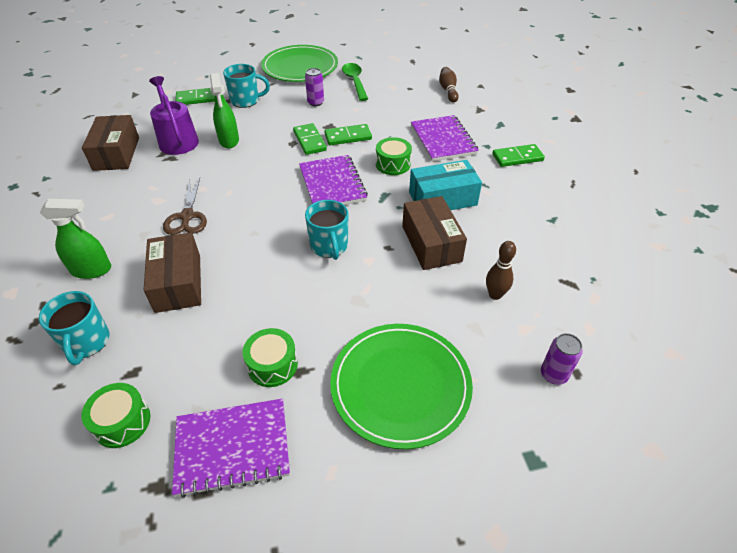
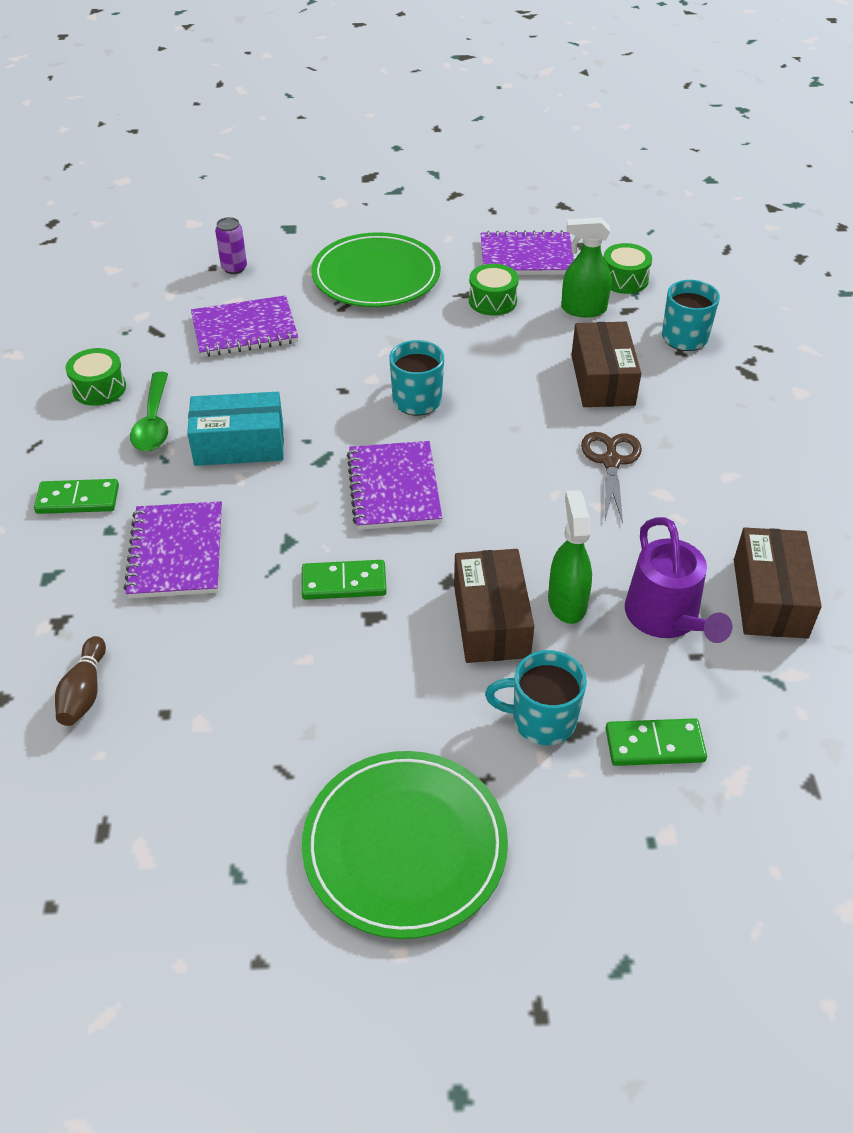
camera: 170 degrees left, 0 degrees up
(92, 270) = (714, 406): green spray bottle -> green spray bottle (583, 309)
(309, 141) = (416, 582): green domino -> none
(315, 102) = (387, 691): purple can -> none
(355, 81) = (281, 758): green spoon -> green spoon (153, 422)
(393, 164) = (286, 512): green drum -> green drum (99, 388)
(431, 243) = (286, 388): brown box -> brown box (491, 621)
(495, 294) = (244, 330): brown bowling pin -> purple notebook

